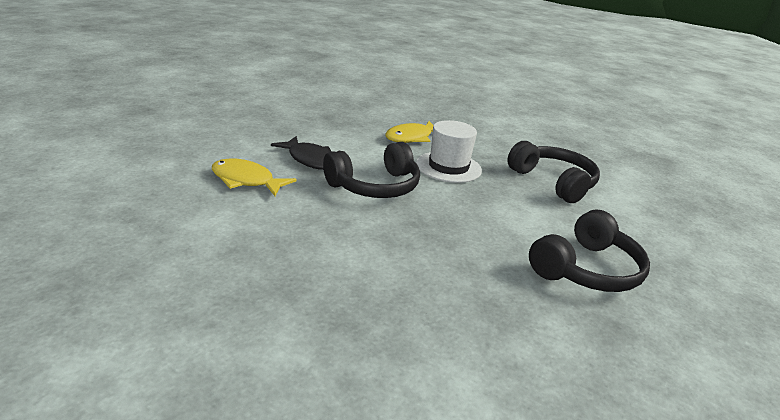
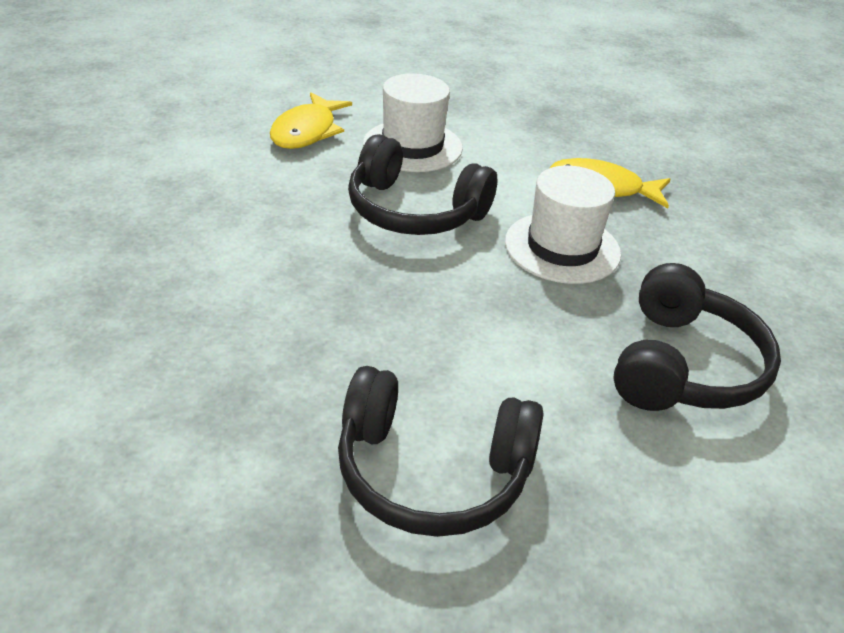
camera: 55 degrees right, 10 degrees up
(246, 180) = (307, 131): yellow fish -> yellow fish turned 150 degrees counterclockwise
(310, 160) = (412, 146): black fish -> white hat

